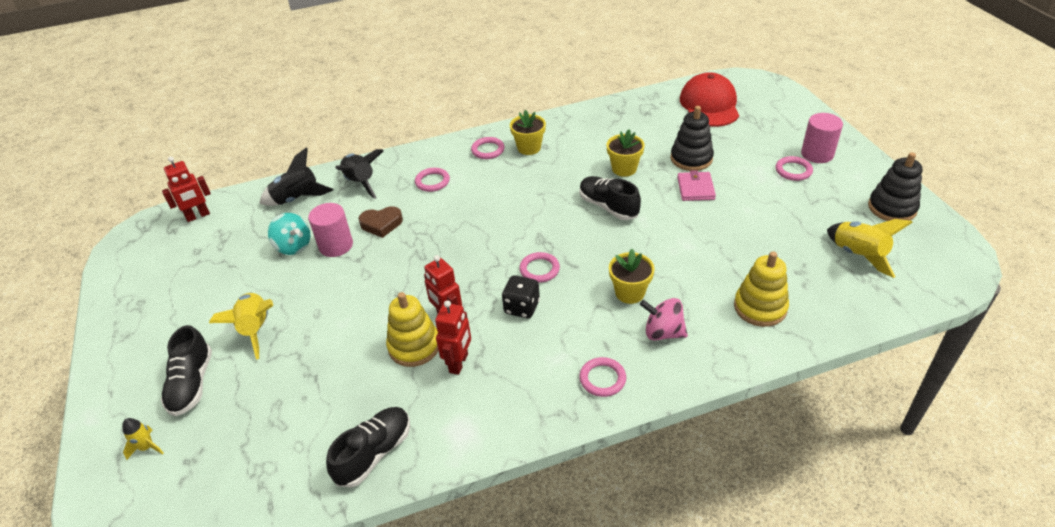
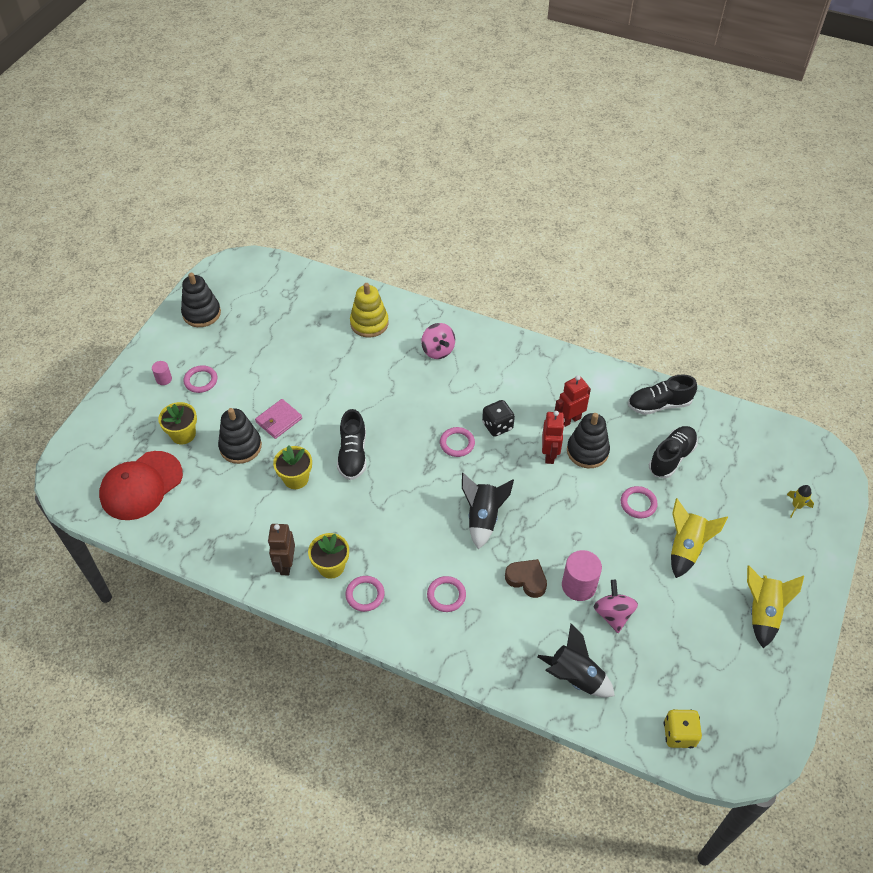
camera: 140 degrees left, 10 degrees up
(192, 384) = (751, 534): black shoe -> black shoe (671, 457)
(198, 216) = (679, 734): red robot -> yellow dice
(293, 246) = (613, 614): turquoise spinning top -> pink spinning top
(360, 183) = (505, 650): black rocket -> black rocket (483, 518)
(414, 346) = (587, 451): yellow stacking toy -> black stacking toy
(558, 131) = (285, 565): none -> brown robot
(602, 379) = (500, 352): pink ring -> pink ring (638, 503)
(630, 293) = (424, 385): yellow flower pot -> yellow flower pot (183, 434)
(817, 154) = (164, 379): pink cylinder -> pink cylinder, size x0.53
(858, 255) = (272, 306): yellow rocket -> yellow rocket (762, 612)

